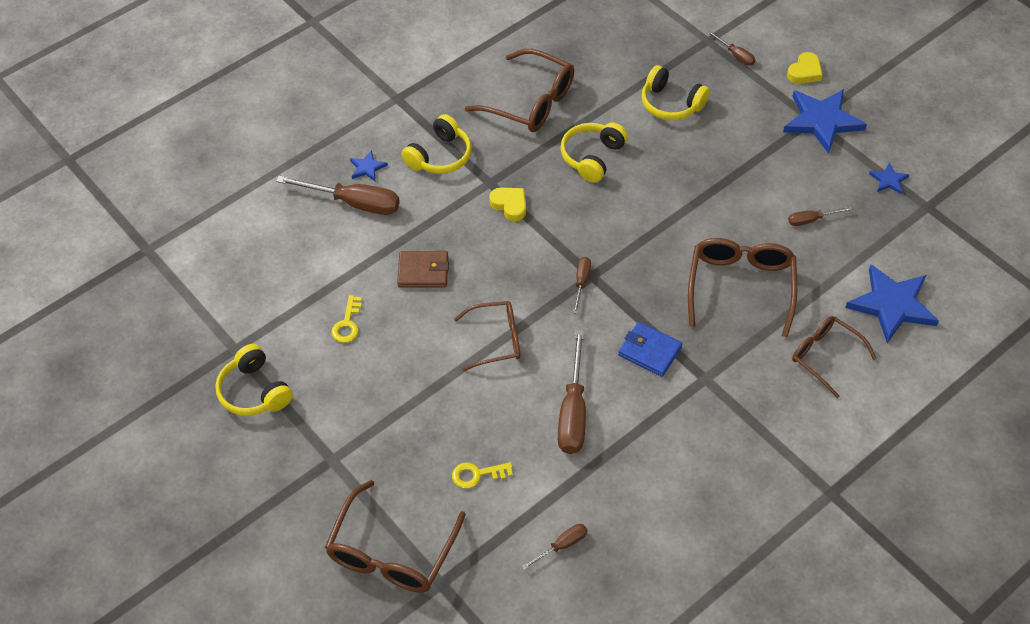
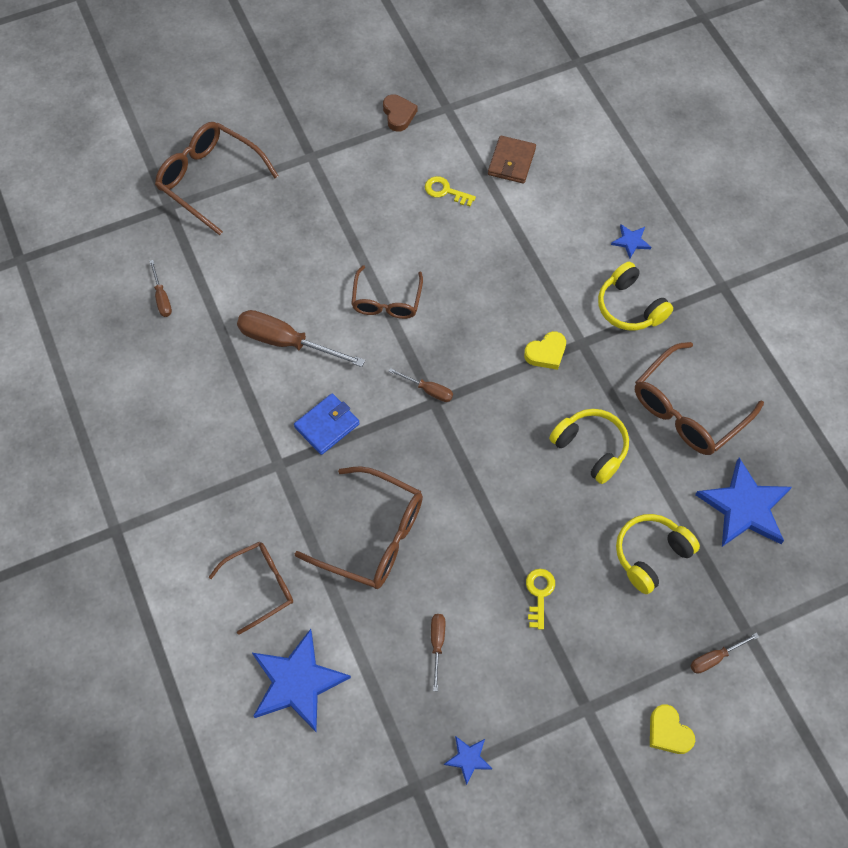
camera: 105 degrees right, 10 degrees up
(254, 391) = (398, 115): yellow headphones -> brown heart
(354, 203) = (587, 222): brown screwdriver -> none
(423, 271) = (485, 261): brown wallet -> brown wallet (511, 162)
(477, 475) = (254, 253): yellow key -> yellow key (539, 594)
(822, 121) = (581, 719): blue star -> blue star (744, 507)

